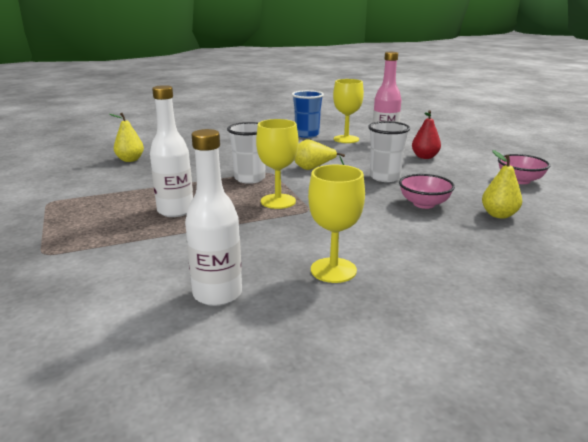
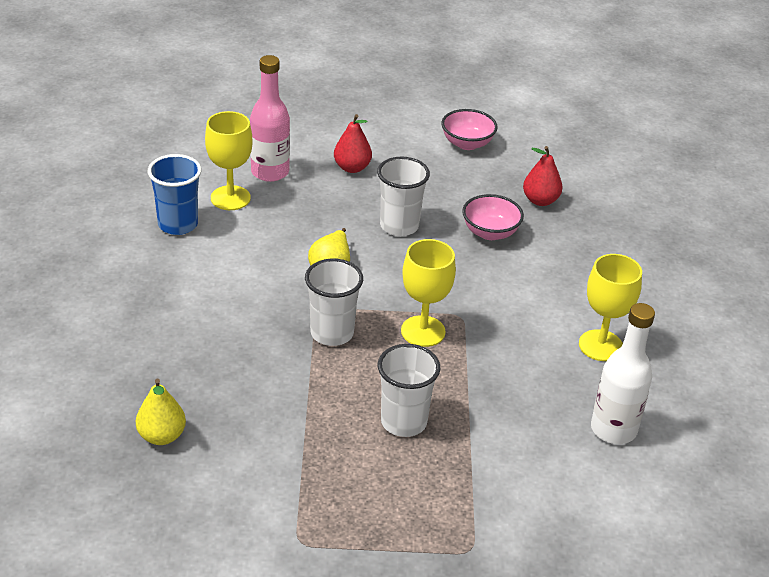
camera: 70 degrees left, 15 degrees up
(175, 211) = (403, 422): white bottle -> white cup
(499, 215) = (540, 200): yellow pear -> red pear

